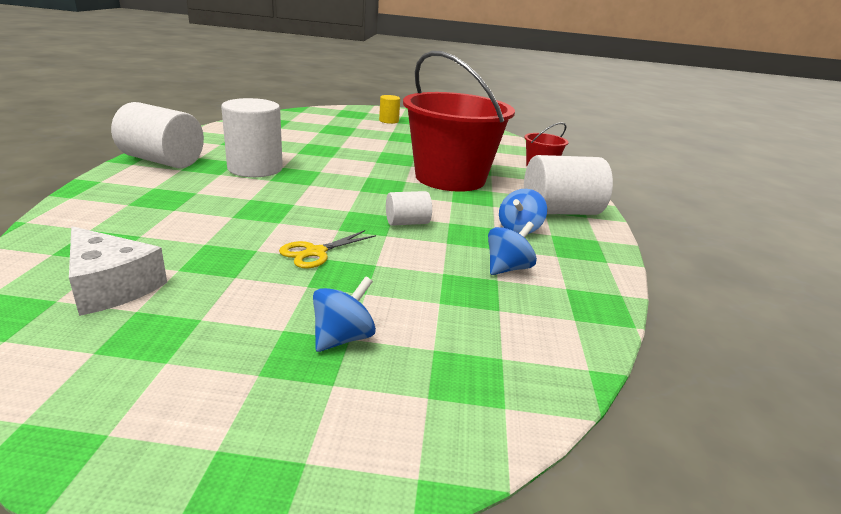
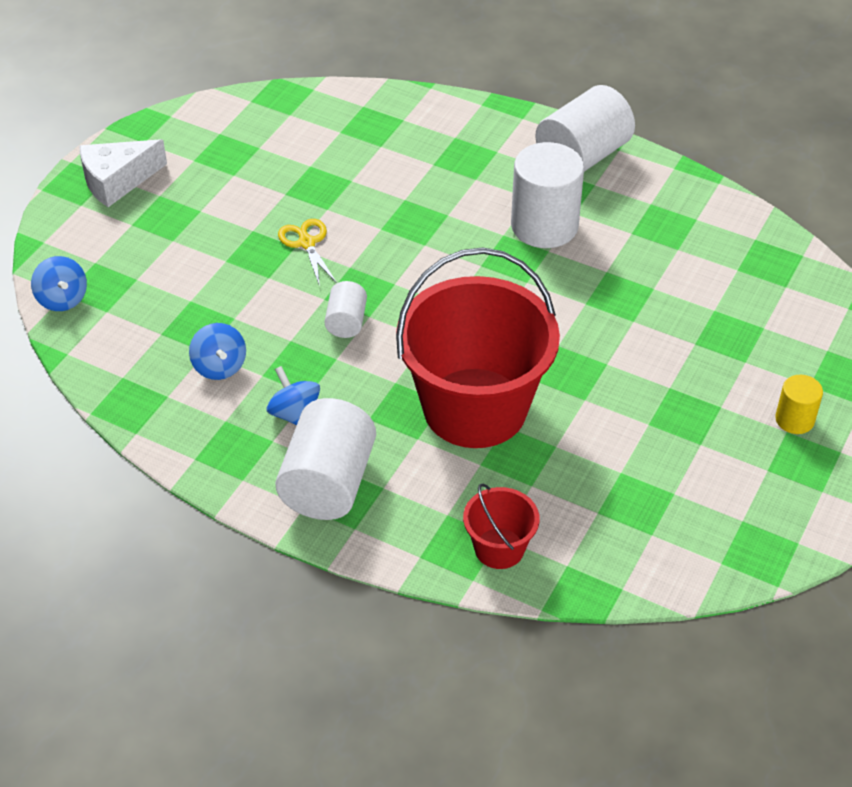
camera: 115 degrees right, 20 degrees up
(111, 286) = (297, 135): white cheese -> white cheese (117, 181)
(343, 338) = (174, 237): blue spinning top -> blue spinning top (62, 299)

